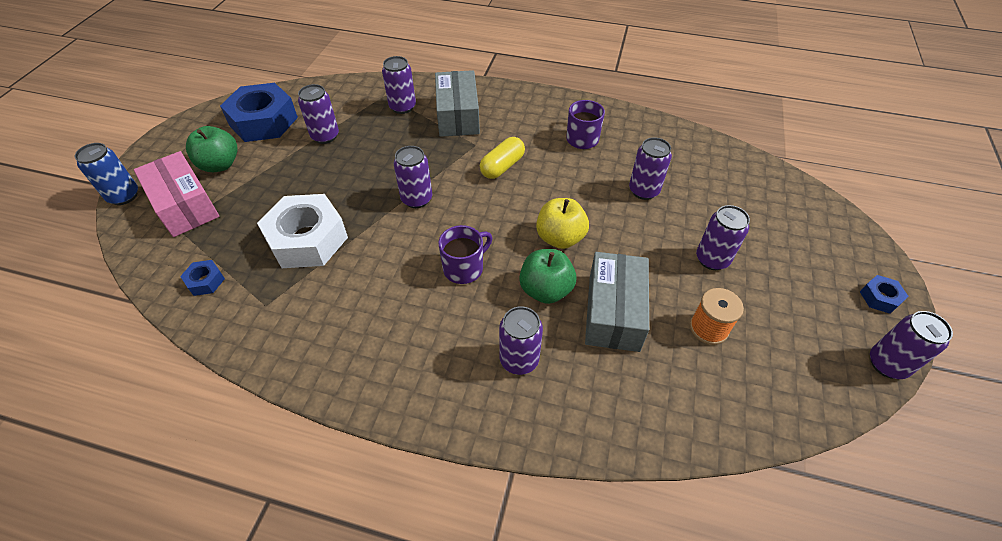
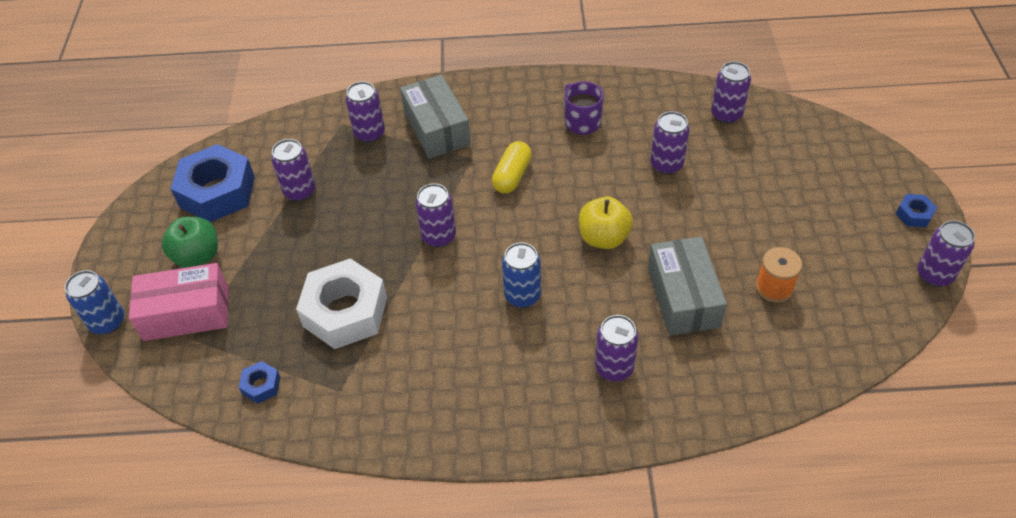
camera: 15 degrees left, 0 degrees up
(185, 205) = (186, 313): pink box -> pink box turned 45 degrees counterclockwise
(464, 268) = (522, 295): purple mug -> blue can
(545, 290) = (611, 294): green apple -> none
(712, 259) = (755, 219): purple can -> purple can (726, 114)

